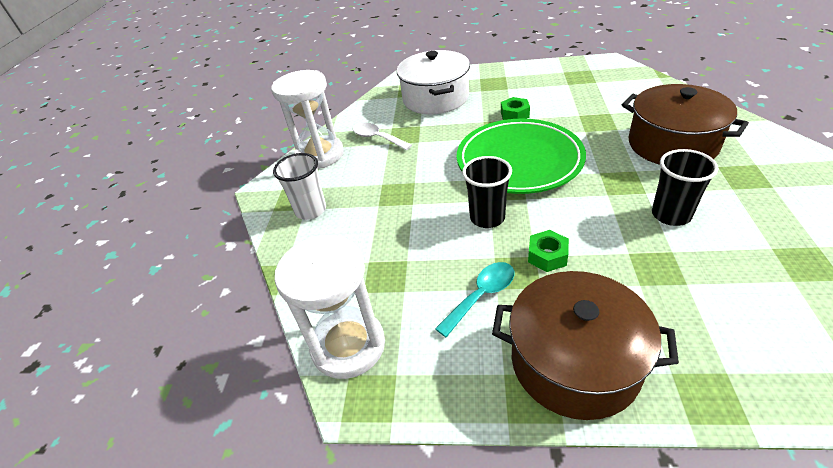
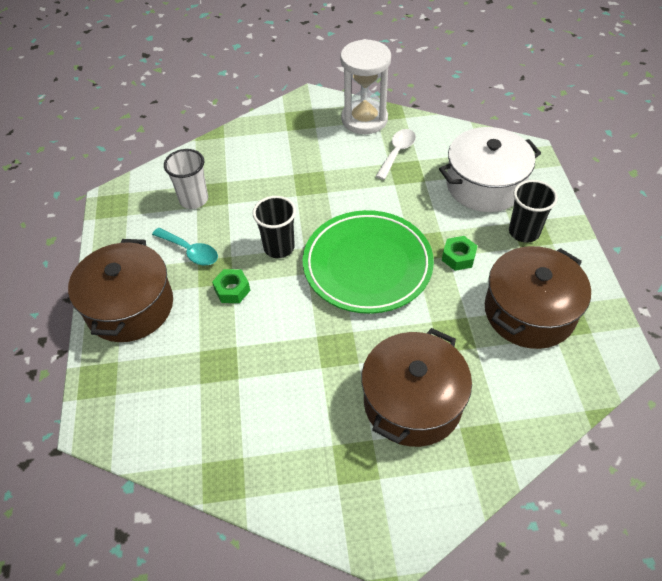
camera: 75 degrees right, 10 degrees up
(311, 210) = (285, 134): white cup -> white cup (194, 199)
(348, 346) = (149, 187): white hourglass -> none
(573, 89) = (529, 312): none -> brown pot
(671, 215) = (287, 384): black cup -> black cup (524, 232)

